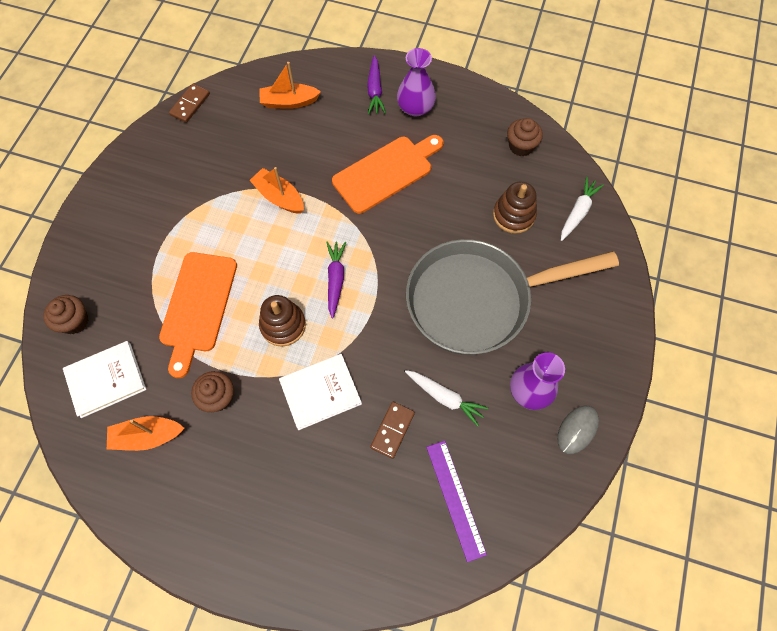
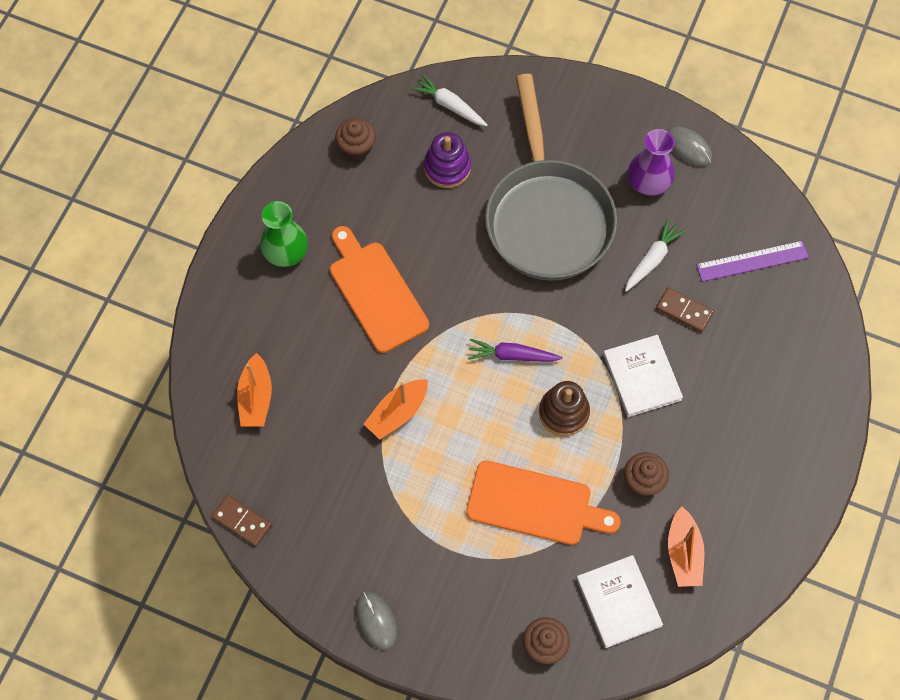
camera: 85 degrees left, 0 degrees up
(106, 198) = (376, 621): none -> grey mouse
(375, 90) = (252, 295): purple carrot -> none
(415, 107) = (286, 252): purple vase -> green vase
(513, 215) = (447, 167): brown stacking toy -> purple stacking toy

